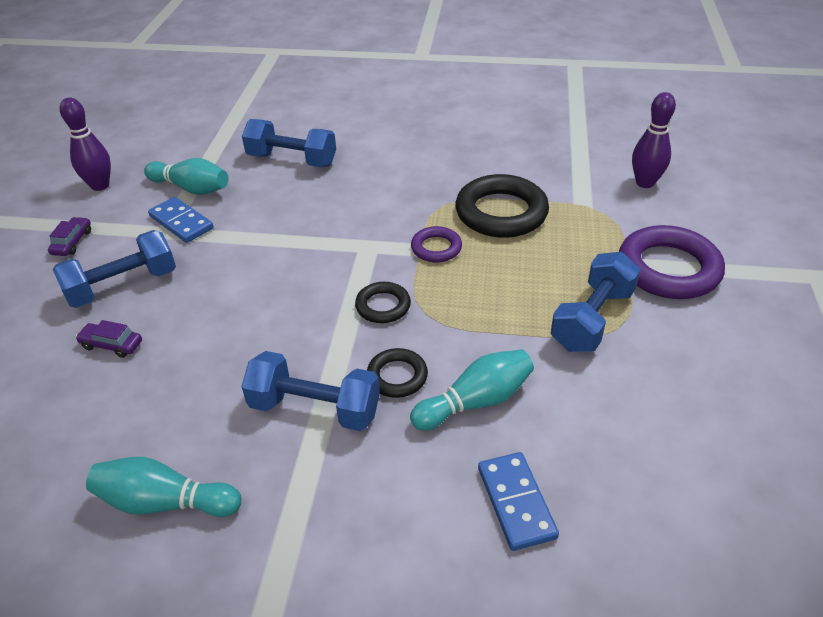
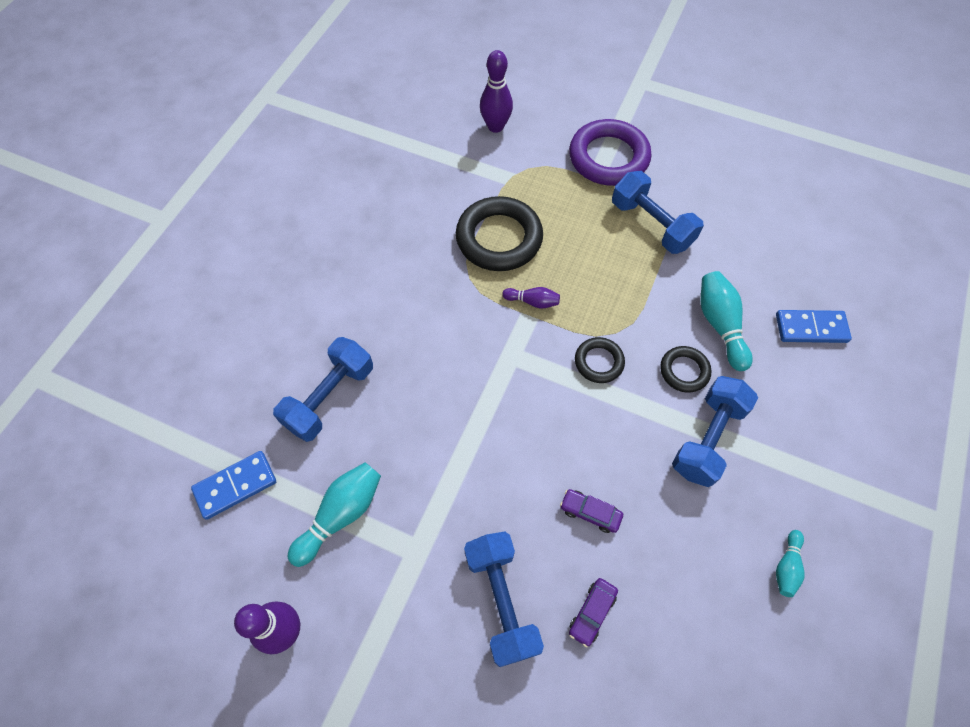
camera: 75 degrees left, 20 degrees up
(72, 242) = (399, 663): purple car -> purple car (590, 512)
(165, 502) = (786, 566): turquoise bowling pin -> turquoise bowling pin, size x0.57
(181, 222) = (406, 531): blue domino -> blue domino (235, 485)
(436, 248) = (532, 301): purple ring -> purple bowling pin

